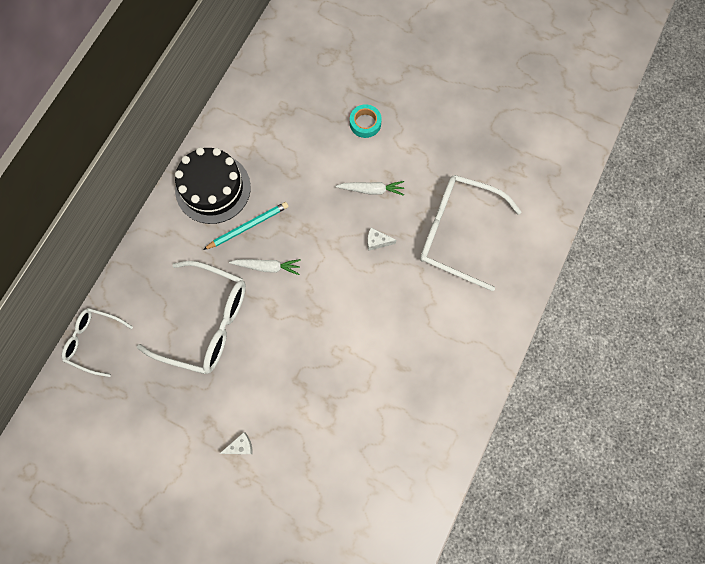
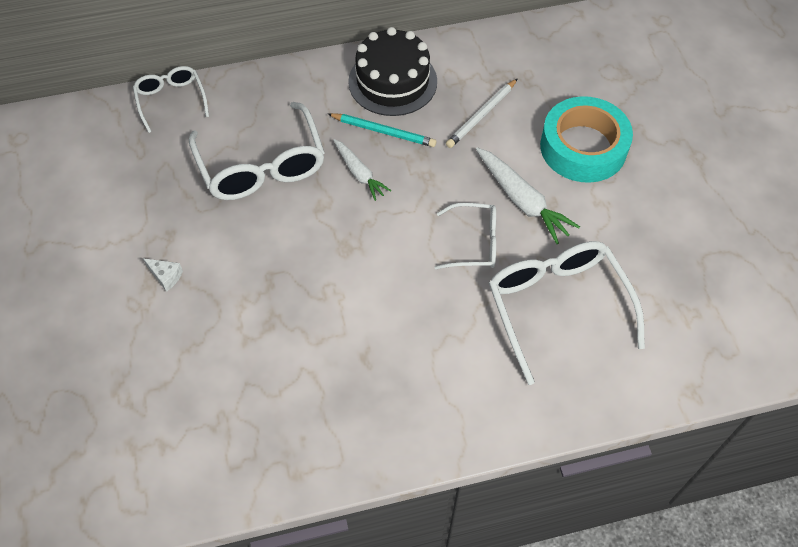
camera: 50 degrees right, 15 degrees down
(289, 158) = (481, 115): none -> white pencil
(365, 123) = (583, 147): turquoise tape -> turquoise tape, size x2.14
(371, 190) = (522, 200): white carrot -> white carrot, size x1.54
(377, 241) = (474, 243): white cheese -> white glasses

